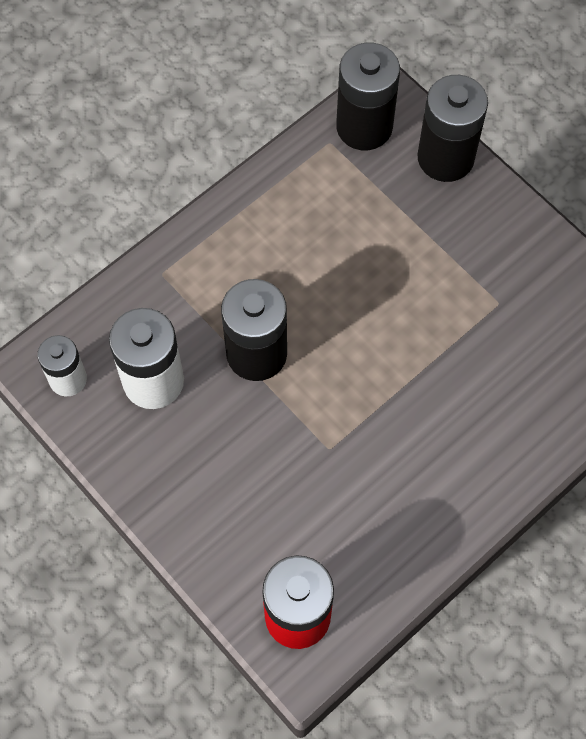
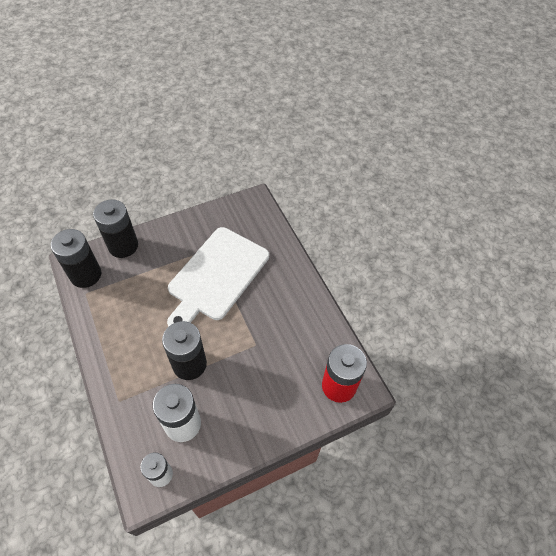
camera: 75 degrees left, 10 degrees down
(445, 336) = (217, 276): none -> white cutting board

